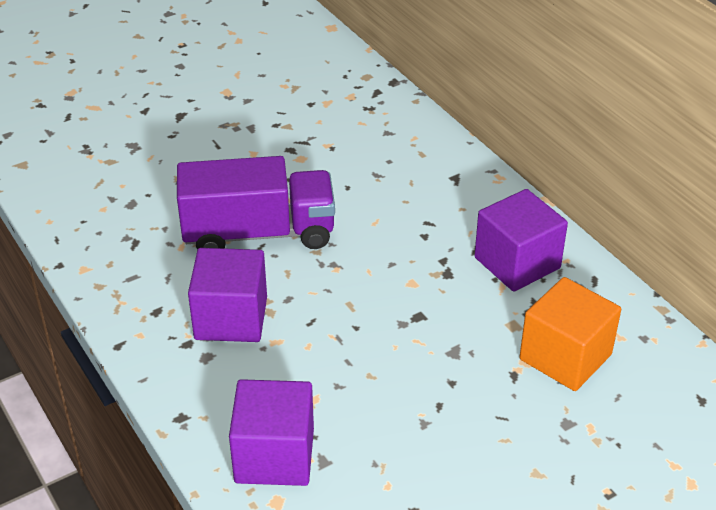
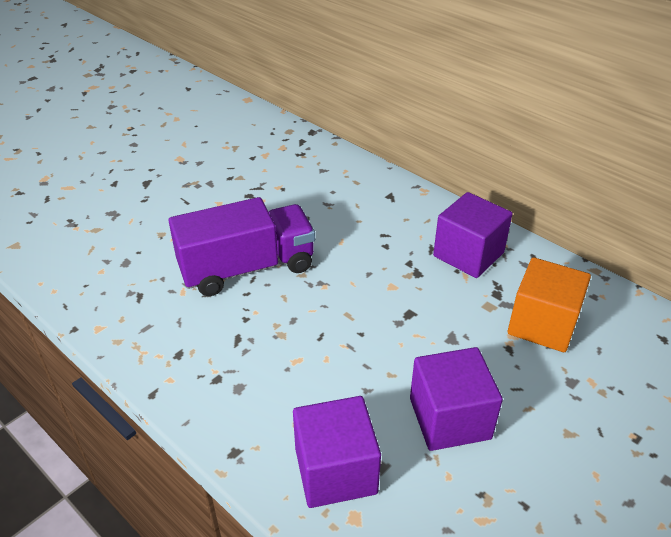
camera: 15 degrees left, 0 degrees up
(231, 318) = (249, 347): purple cube -> purple cube (449, 418)

